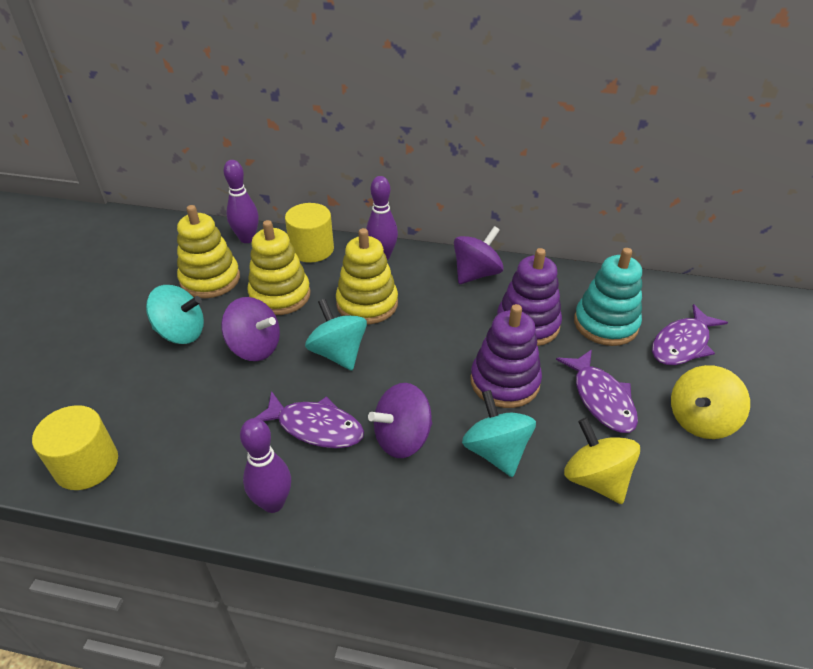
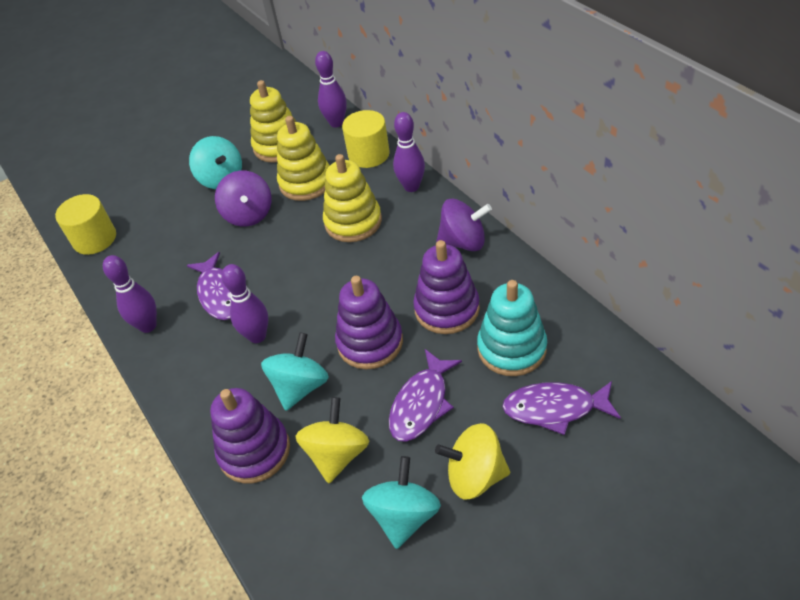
camera: 50 degrees right, 5 degrees up
(338, 353) = (291, 250): turquoise spinning top -> turquoise spinning top (404, 516)
(402, 438) = (257, 336): purple spinning top -> purple bowling pin
(529, 529) = (254, 451): none -> purple stacking toy

